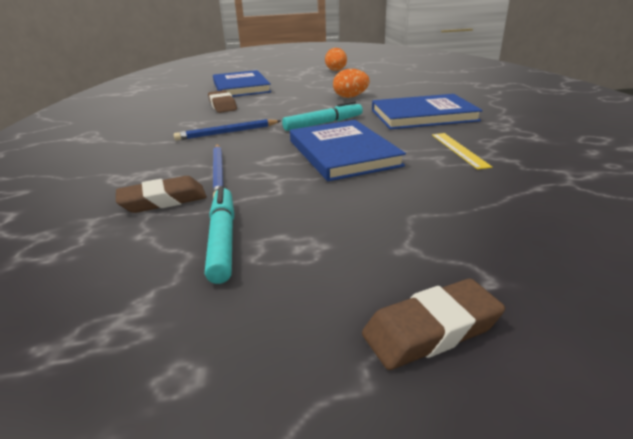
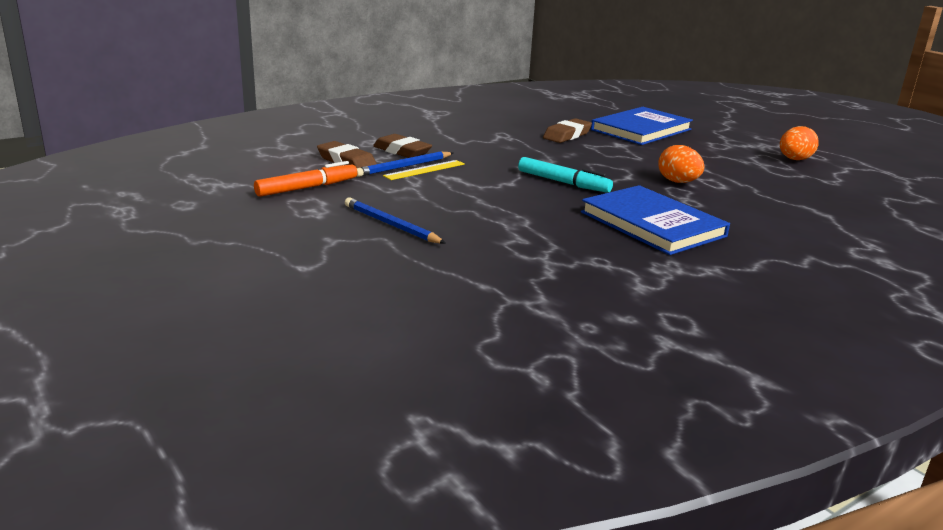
camera: 60 degrees right, 5 degrees down
(223, 239) = (307, 188): turquoise marker -> orange marker
(227, 132) = (494, 152): blue pencil -> blue pencil (391, 225)
(342, 153) = (490, 200): blue book -> none
(431, 330) = (243, 253): brown eraser -> brown eraser (402, 151)
(459, 150) = (552, 248): yellow ruler -> yellow ruler (424, 170)

